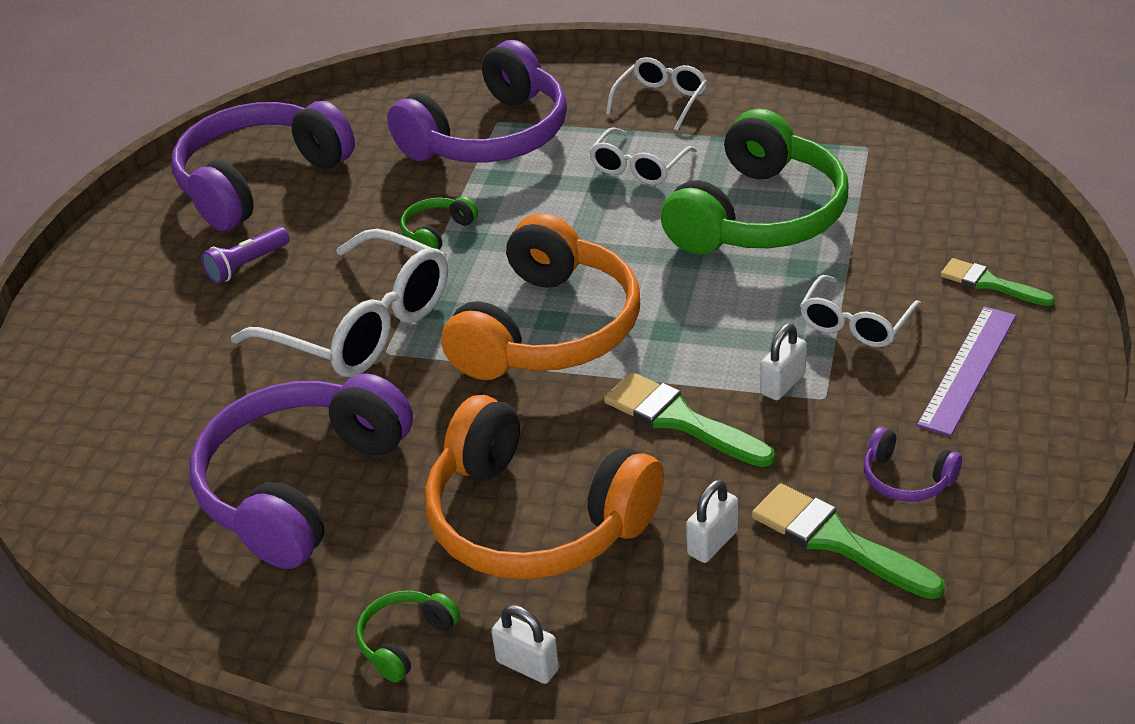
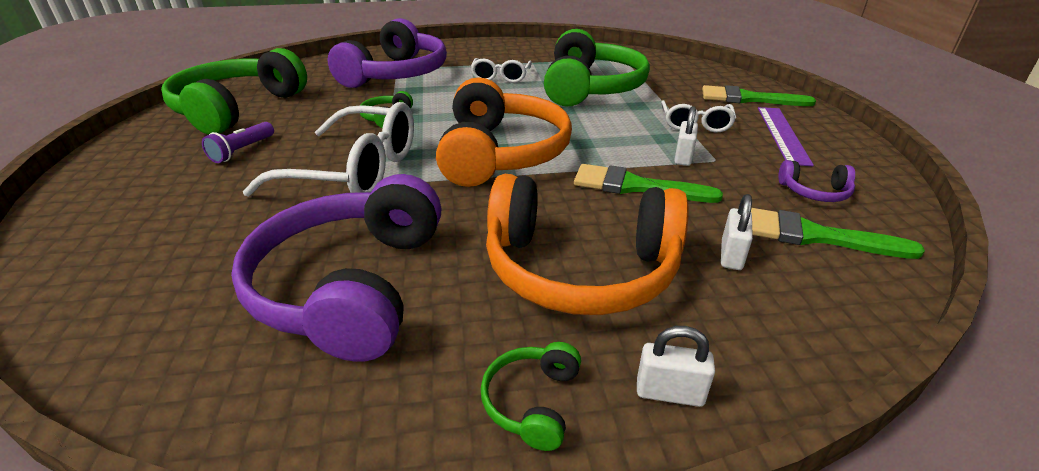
camera: 25 degrees left, 5 degrees down
(259, 181) = (237, 108): purple headphones -> green headphones
(661, 101) = (492, 53): white glasses -> none
(990, 283) = (748, 99): green brush -> green brush, size x1.53

